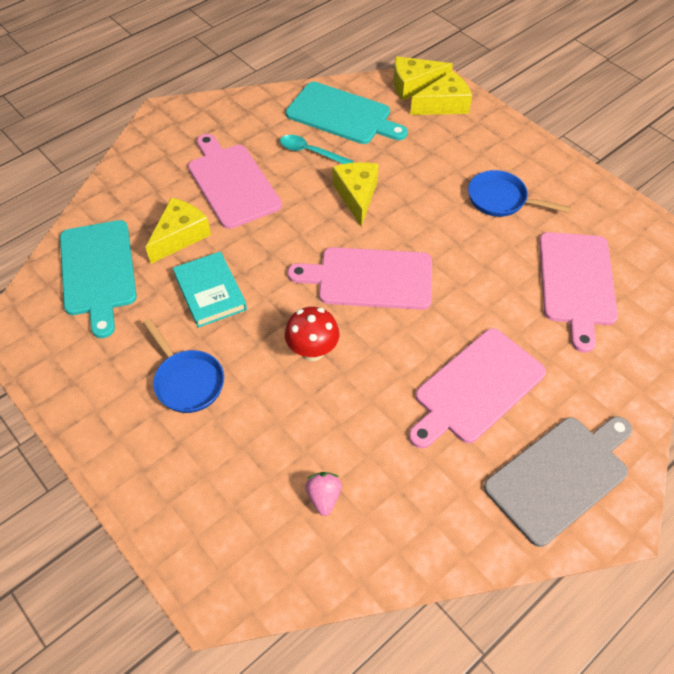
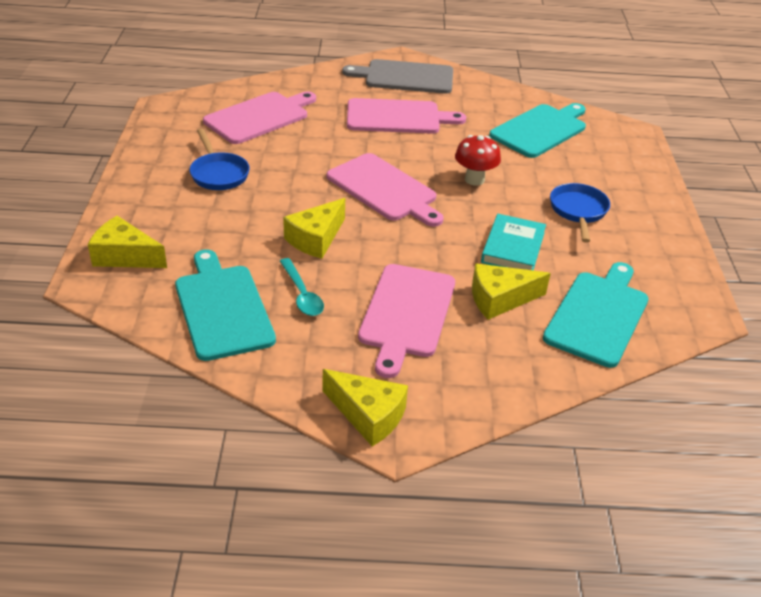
camera: 140 degrees left, 15 degrees down
(324, 497) = (540, 130): pink strawberry -> turquoise cutting board
(414, 85) = (113, 290): yellow cheese -> yellow cheese (368, 415)

